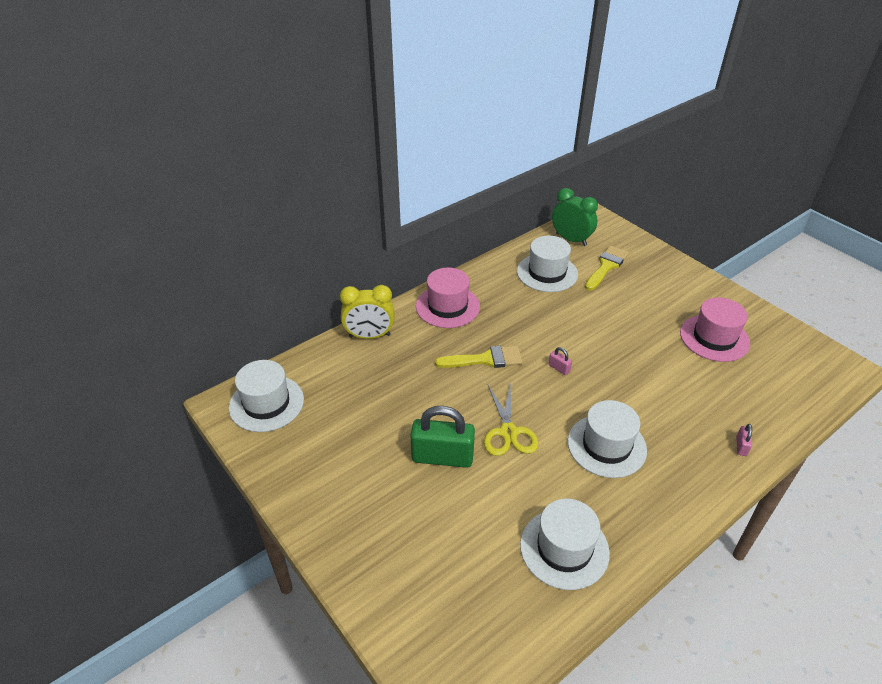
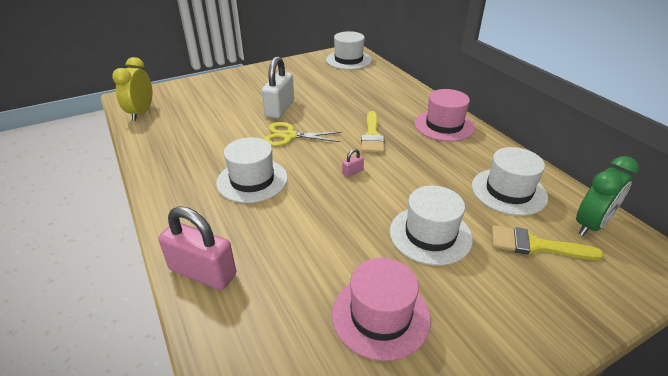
camera: 100 degrees right, 5 degrees down
(369, 336) = (407, 91): yellow clock -> yellow clock (141, 113)
(442, 457) = (279, 108): green padlock -> white padlock
(564, 548) = (179, 143): white hat -> white hat (430, 234)
(606, 266) = (535, 245): yellow brush -> yellow brush turned 150 degrees clockwise
(741, 446) = (203, 272): pink padlock -> pink padlock, size x2.40

